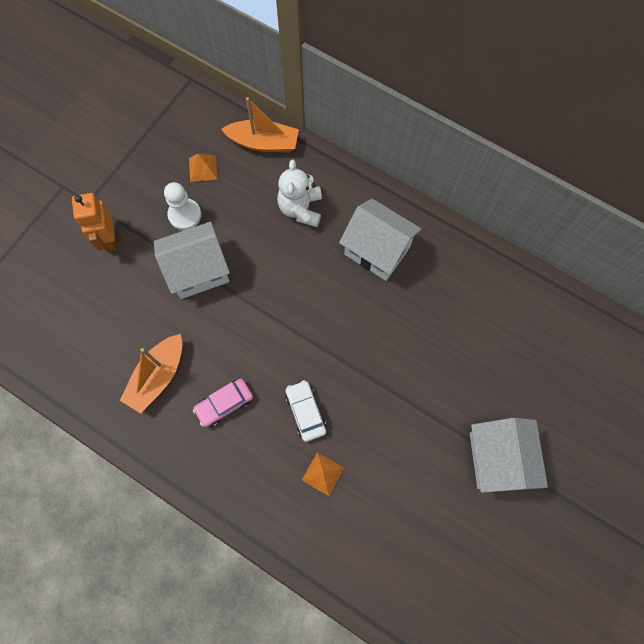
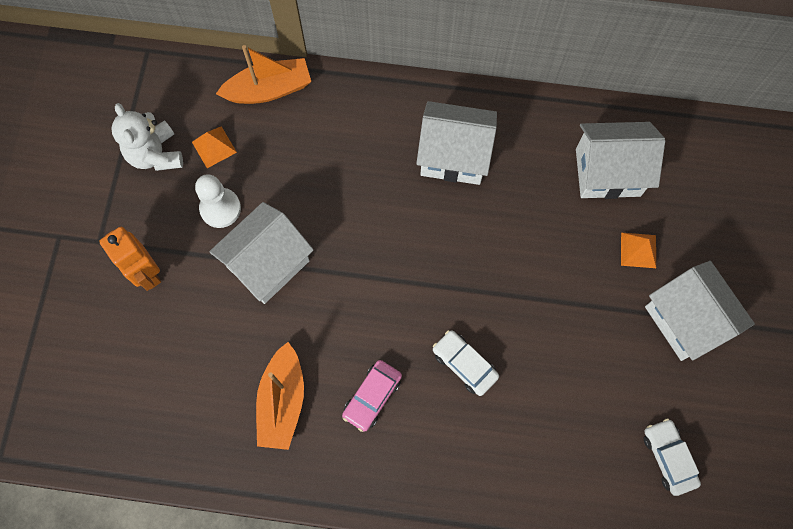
camera: 25 degrees left, 0 degrees up
(301, 209) = (348, 146): white teddy bear -> white teddy bear (155, 154)
(323, 474) = (515, 421): orange pyramid -> orange pyramid (638, 250)
(429, 560) = (668, 457): none -> white car
(492, 315) = (608, 172): none -> white house

